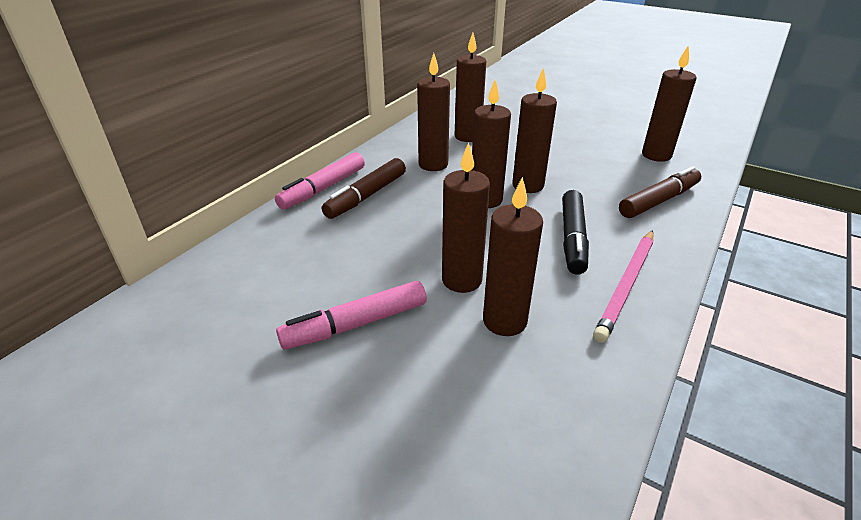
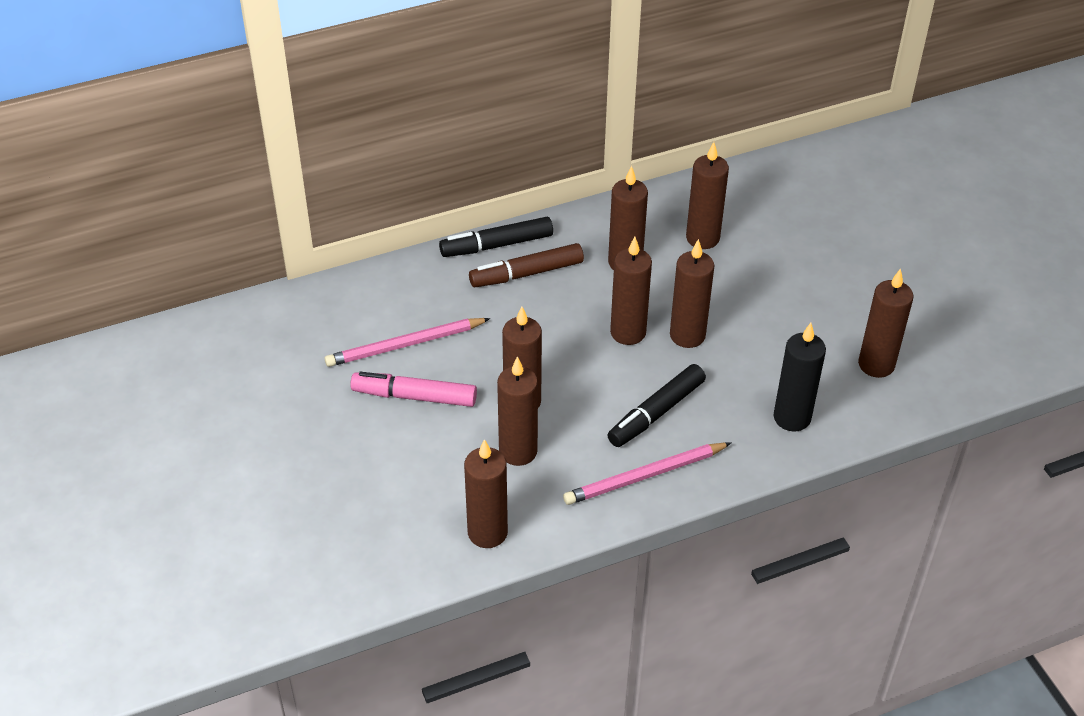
camera: 35 degrees right, 10 degrees up
(305, 286) = (405, 345): none -> pink pencil
(323, 188) = (497, 245): pink marker -> black marker
(567, 416) = (487, 532): none -> brown candle
(658, 201) = (792, 418): brown marker -> black candle

